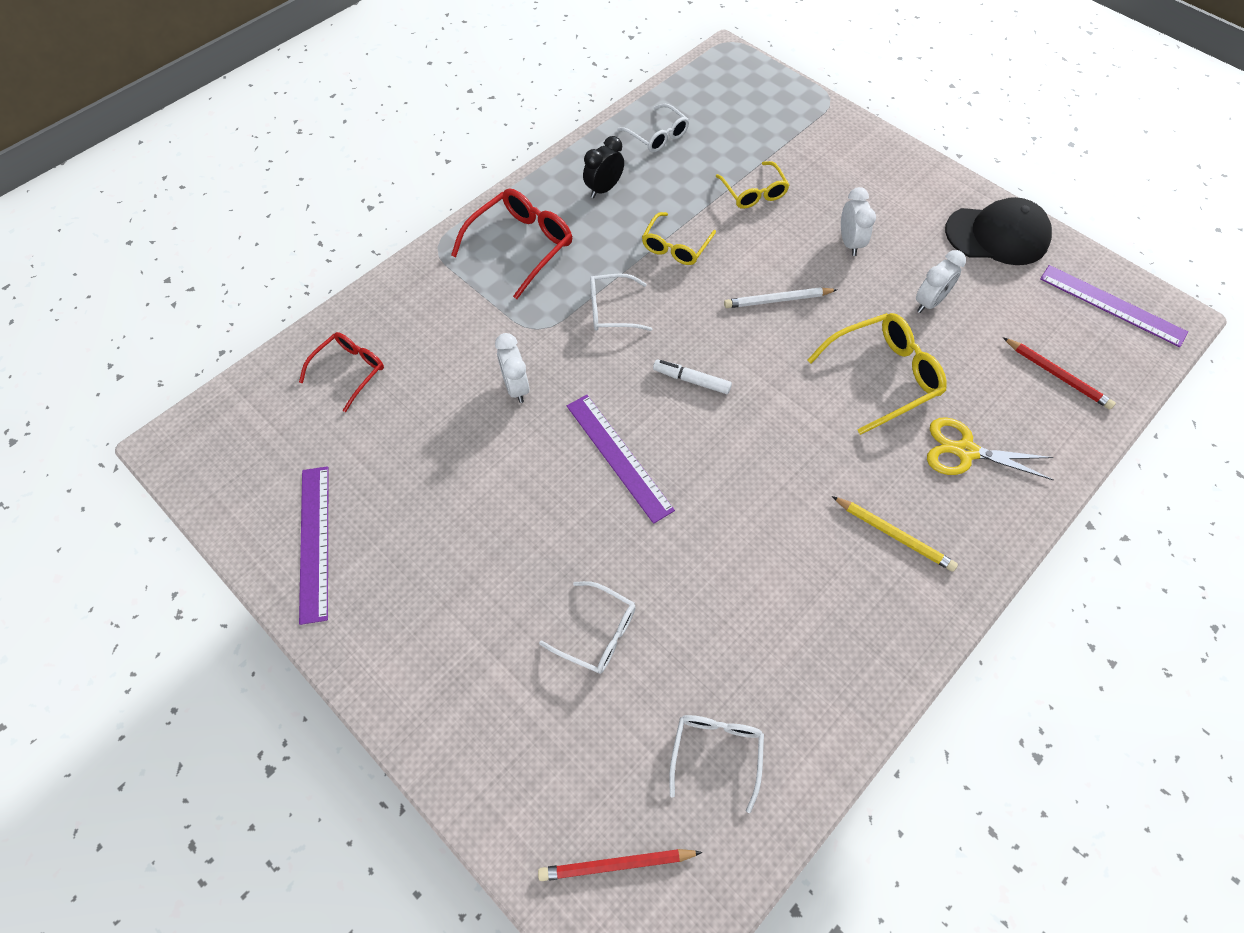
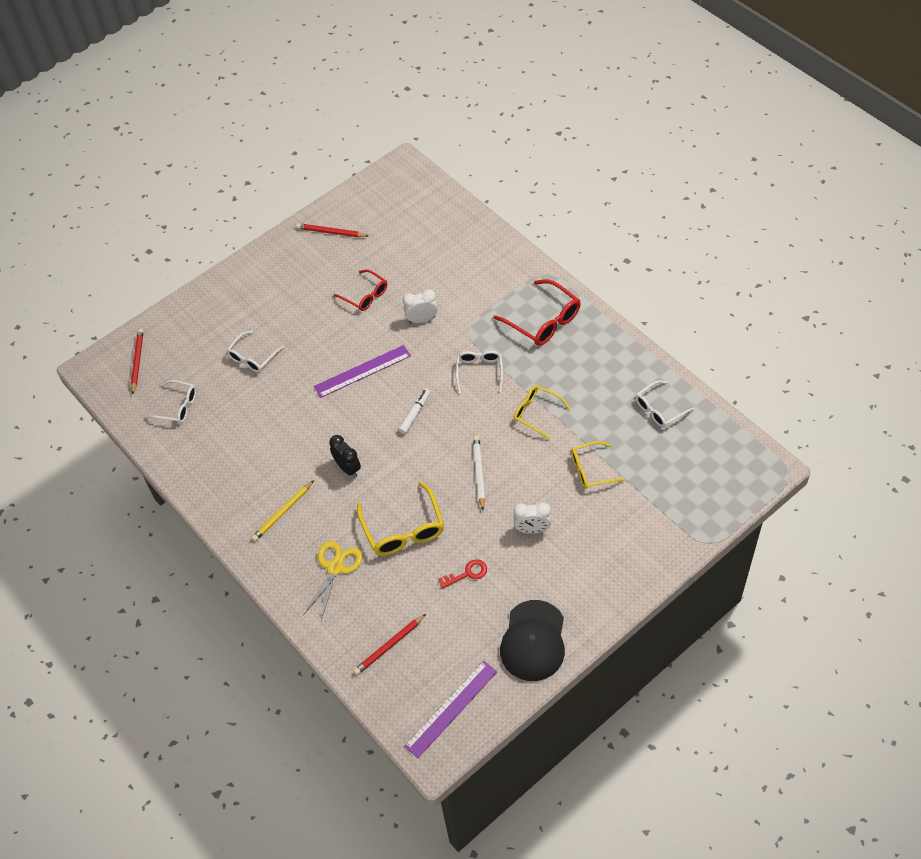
camera: 100 degrees right, 5 degrees down
(314, 542) = (331, 232): purple ruler -> red pencil
(349, 371) = (445, 237): red glasses -> red glasses (365, 295)
(604, 189) = (599, 371): black clock -> black clock (348, 468)
(929, 302) = (467, 573): white clock -> red key

